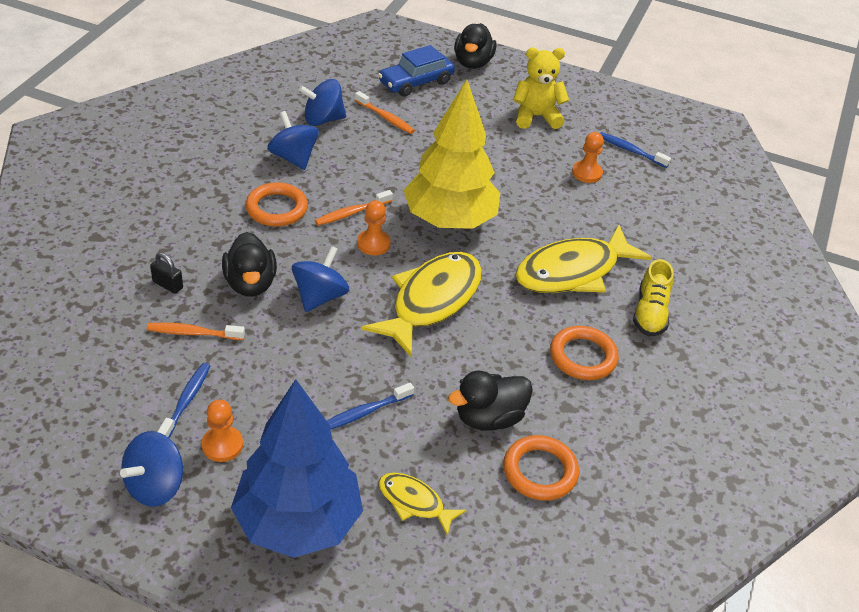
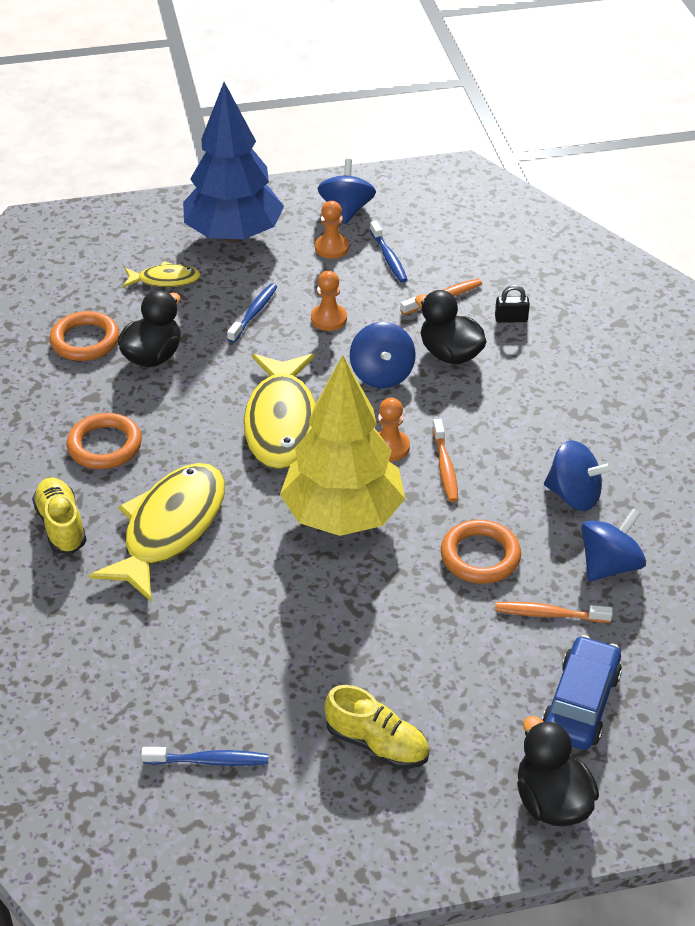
camera: 150 degrees right, 0 degrees up
(276, 208) = (516, 431): orange ring -> orange ring (480, 556)
(351, 213) = (445, 467): orange toothbrush -> orange toothbrush turned 150 degrees clockwise
(536, 117) = (377, 743): yellow teddy bear -> yellow shoe
(587, 173) = (242, 680): orange pawn -> orange pawn (328, 319)

